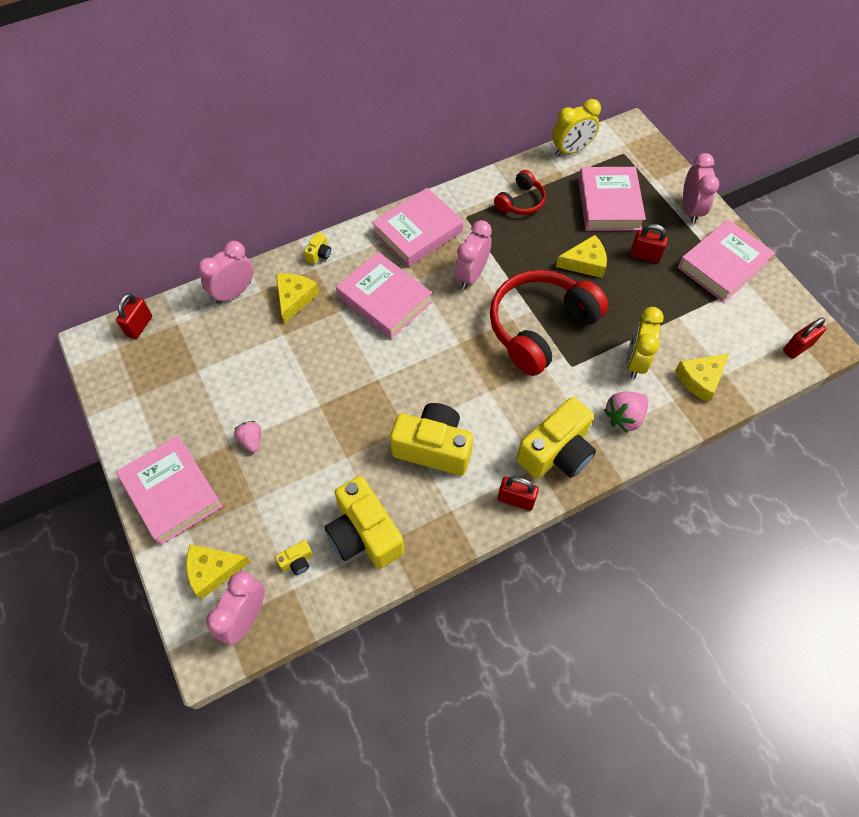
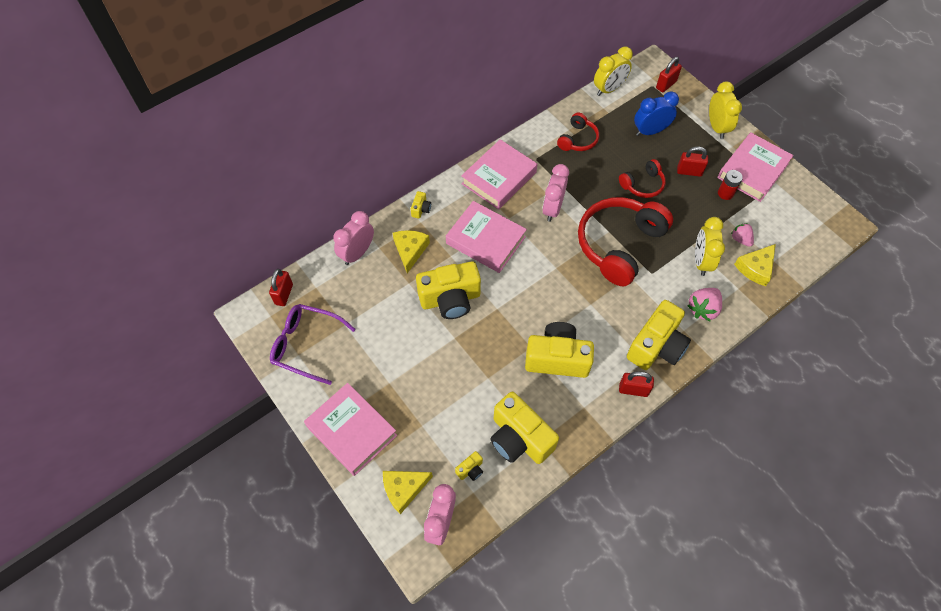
camera: 10 degrees left, 0 degrees up
(148, 387) = (306, 345): none -> purple glasses
(251, 440) = (406, 376): pink strawberry -> pink strawberry (740, 239)
(326, 360) = (450, 299): none -> yellow camera
(585, 263) = (642, 184): yellow cheese -> red headphones
(609, 204) = (650, 131): pink book -> blue clock
(683, 287) = (725, 193): none -> red battery
(690, 210) = (717, 127): pink clock -> yellow clock
(797, 348) = (825, 230): red padlock -> red padlock (666, 85)

